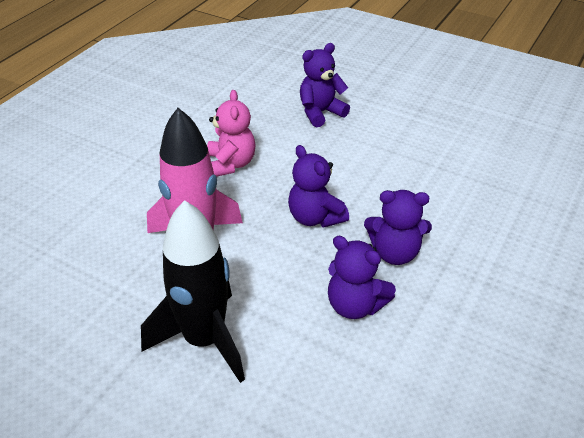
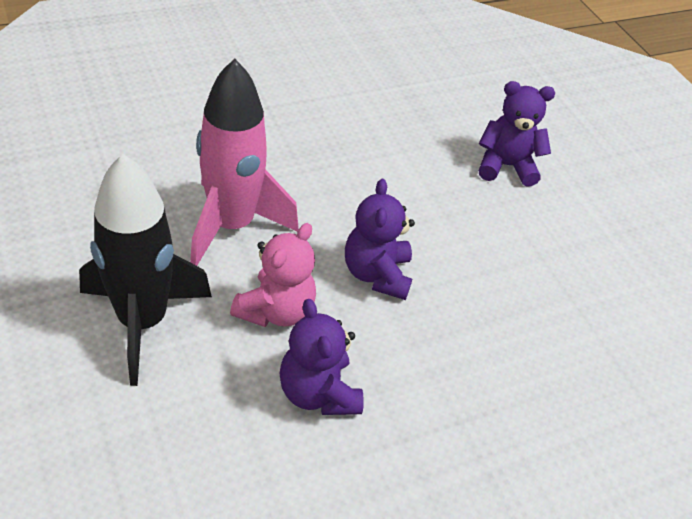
camera: 30 degrees right, 5 degrees up
(230, 164) = (350, 164): pink teddy bear -> pink teddy bear (276, 310)
(394, 253) = (420, 368): purple teddy bear -> none

